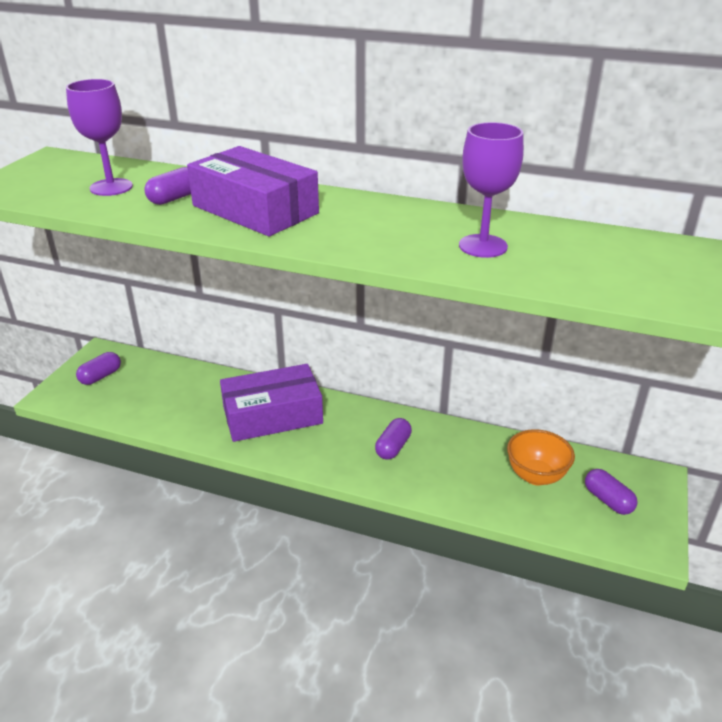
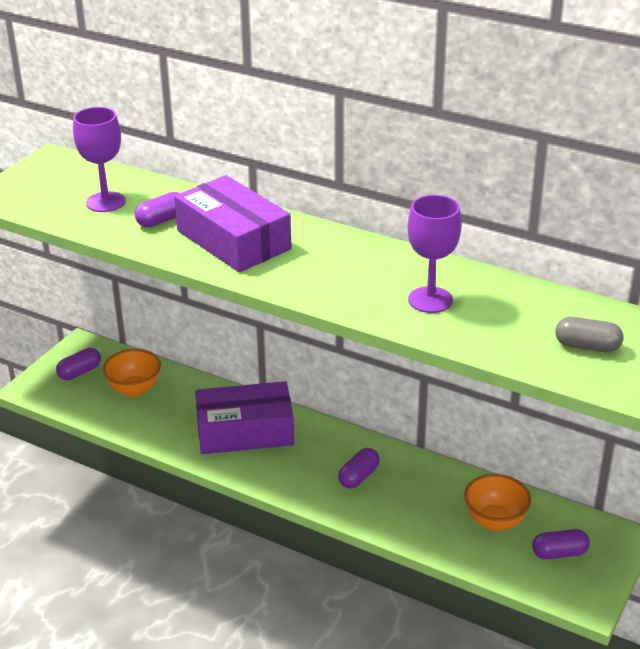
camera: 10 degrees right, 0 degrees up
(157, 387) = (134, 390): none -> orange bowl
(608, 500) = (559, 553): purple capsule -> purple capsule turned 75 degrees counterclockwise
(669, 275) = (587, 346): none -> grey capsule

